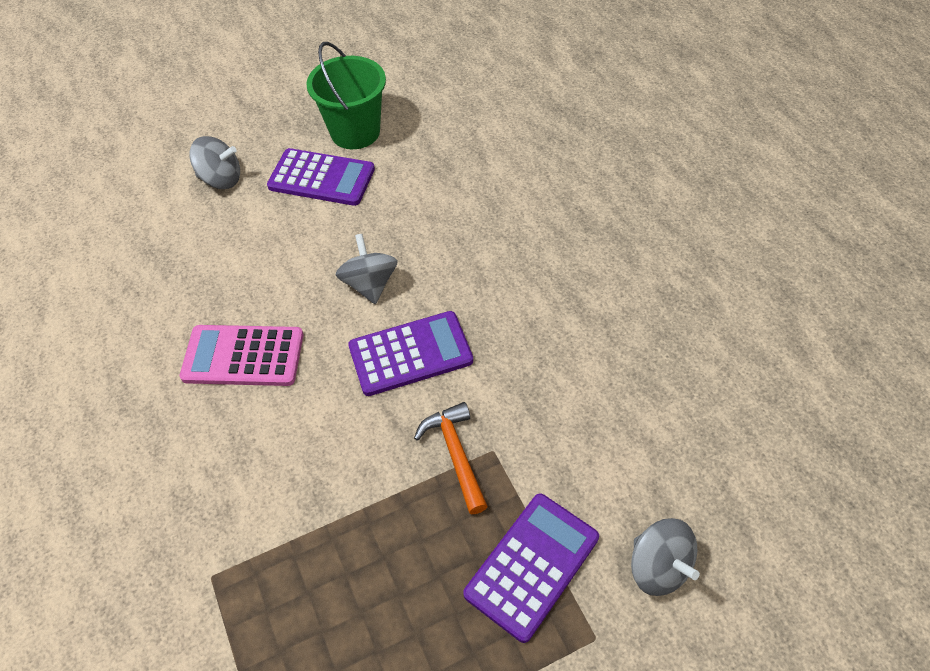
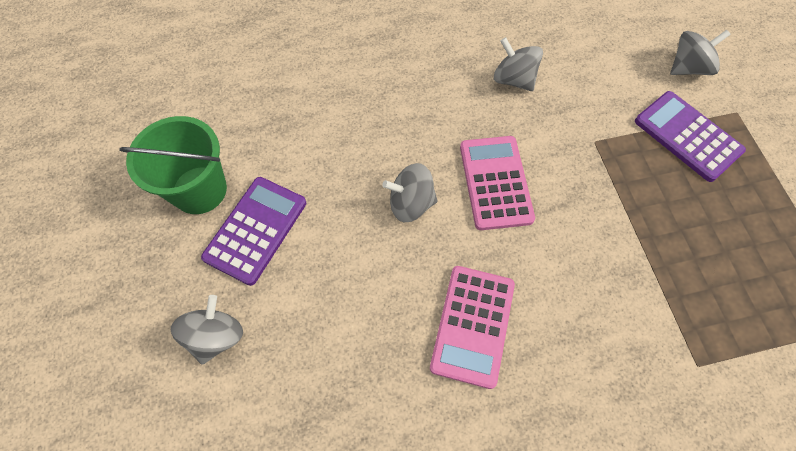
camera: 80 degrees left, 10 degrees up
(410, 354) = (495, 182): purple calculator -> pink calculator
(456, 454) = (596, 166): orange hammer -> none
(562, 353) = (513, 79): none -> grey spinning top

